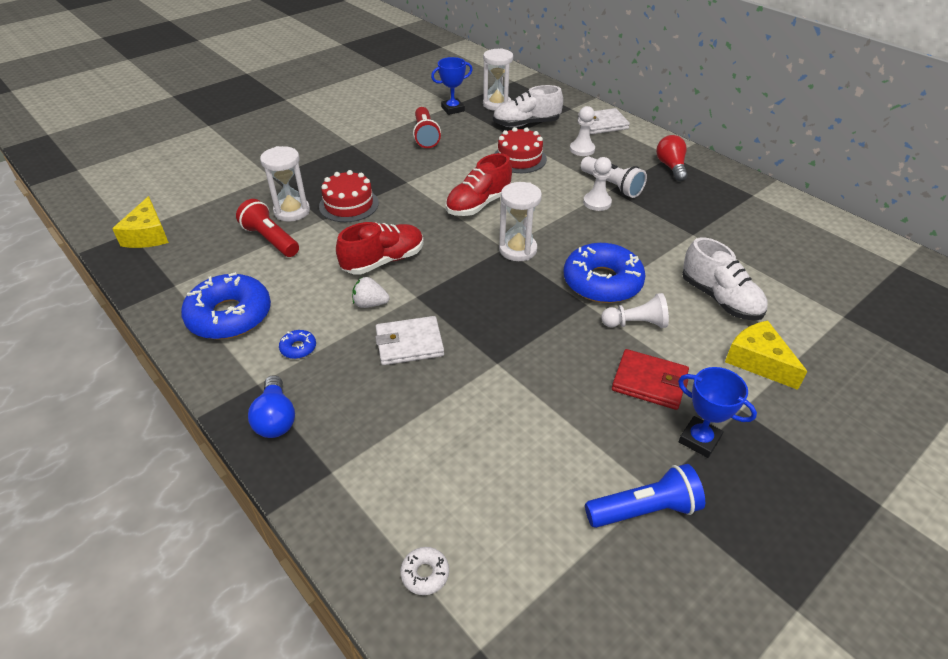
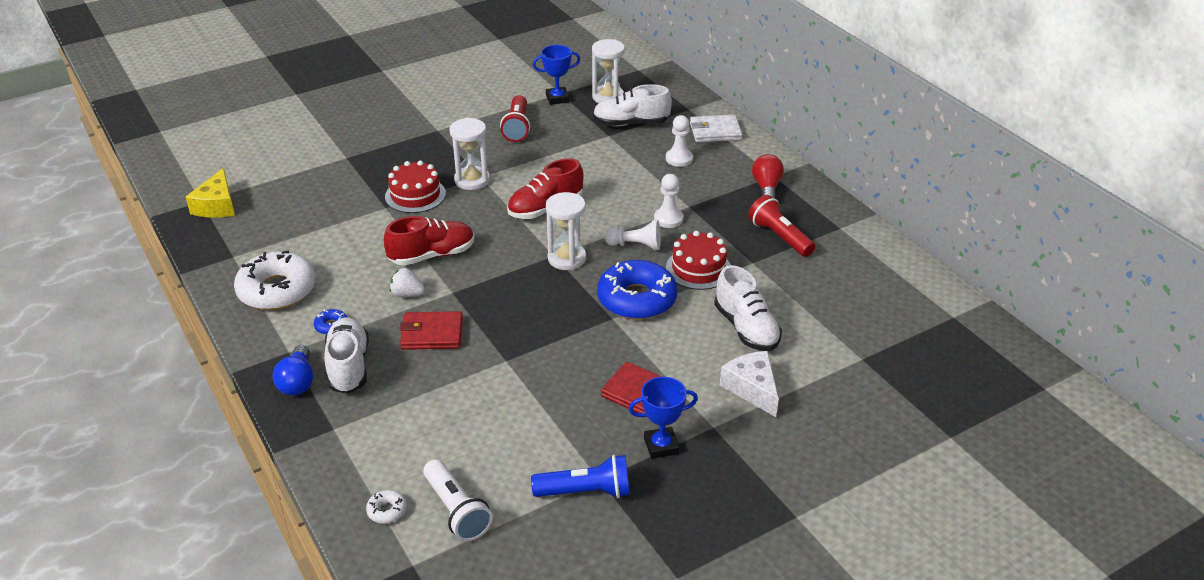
camera: 10 degrees right, 5 degrees down
(230, 316) = (277, 290): blue donut -> white donut
(270, 240) = (330, 222): red flashlight -> red flashlight (779, 237)
(292, 211) = (358, 196): white hourglass -> white hourglass (472, 180)
(329, 393) = (349, 367): none -> white shoe
(409, 343) = (432, 333): white wallet -> red wallet
(519, 159) = (607, 163): red cake -> red cake (698, 268)
(612, 185) = (692, 202): white flashlight -> white flashlight (456, 510)
(636, 323) = (651, 341): white pawn -> white pawn (635, 245)
(699, 440) = (661, 446): blue trophy -> blue trophy turned 60 degrees counterclockwise
(758, 361) = (752, 388): yellow cheese -> white cheese

